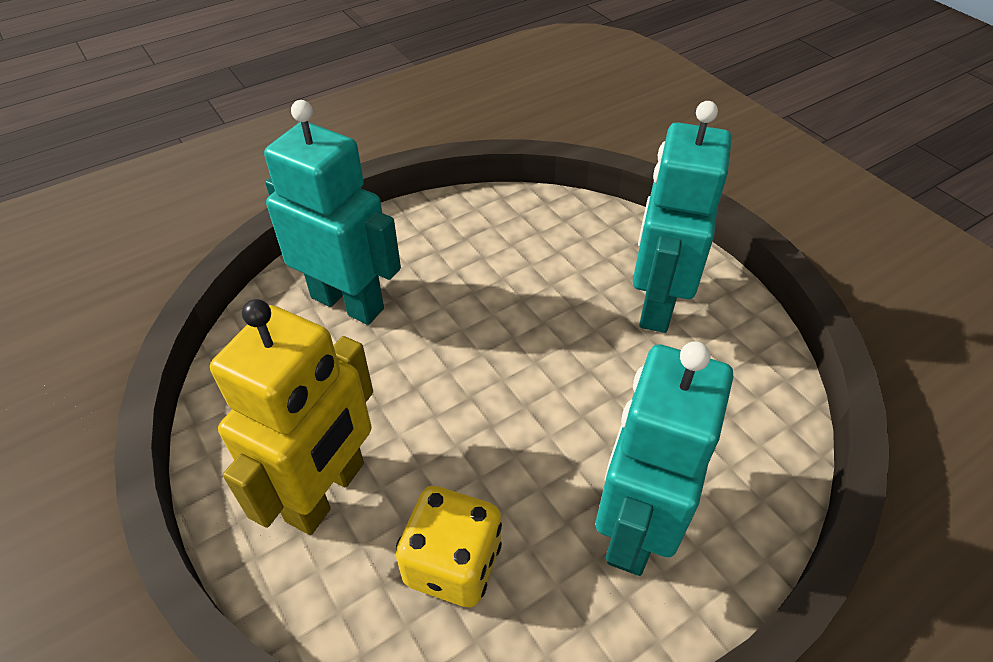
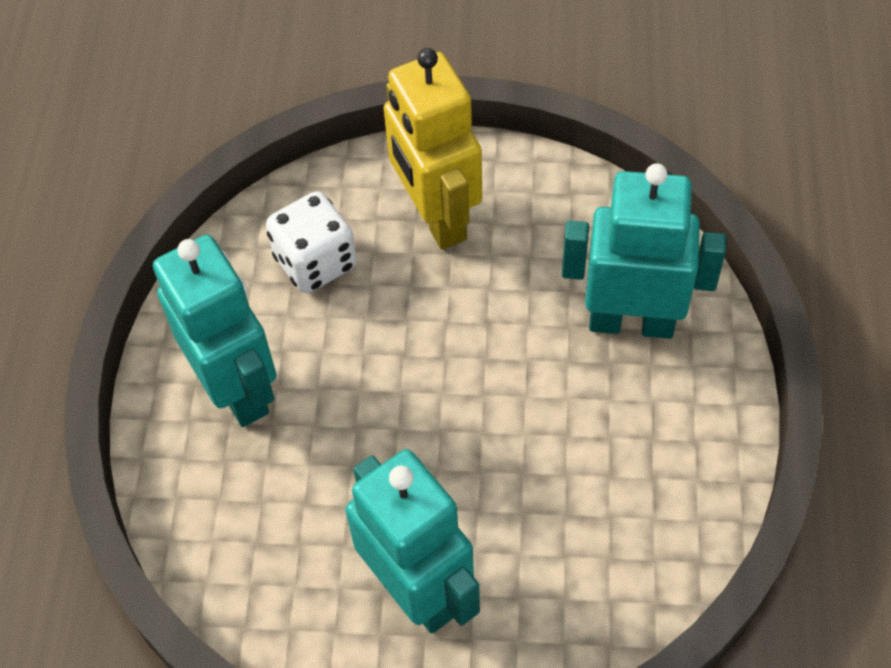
camera: 130 degrees right, 10 degrees up
(348, 302) = (631, 321): turquoise robot -> turquoise robot turned 150 degrees counterclockwise
(452, 564) = (315, 262): yellow dice -> white dice

